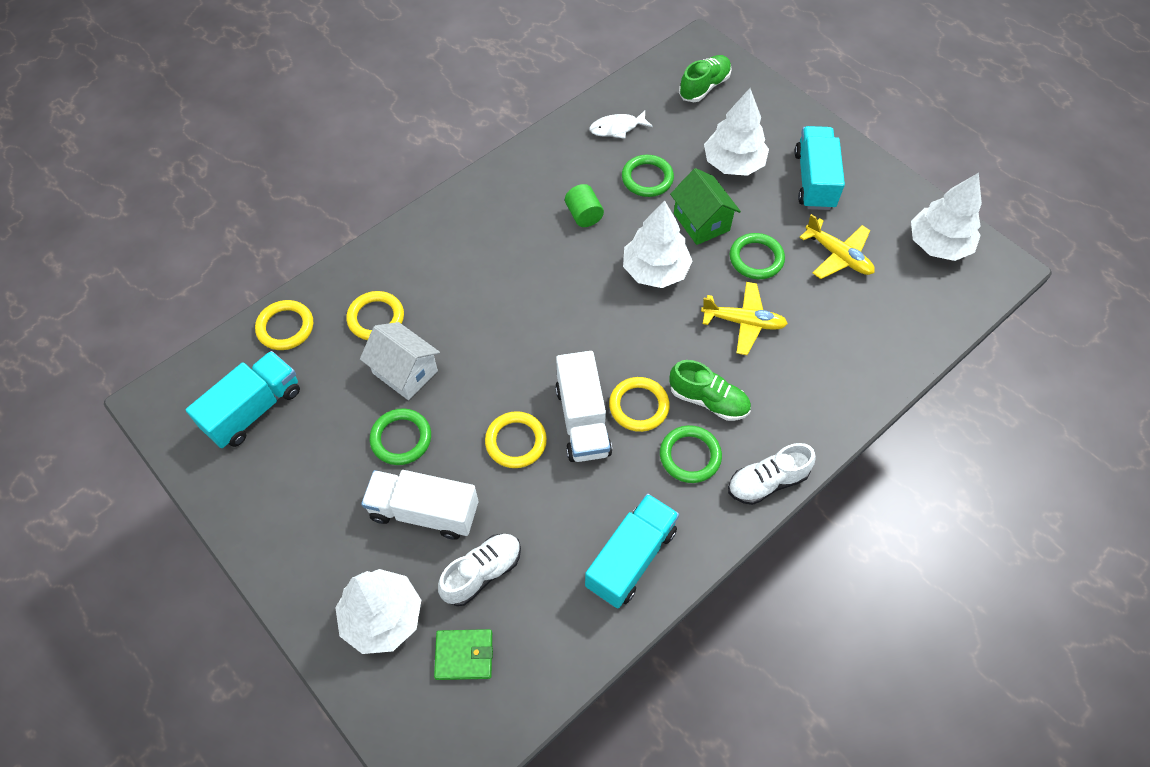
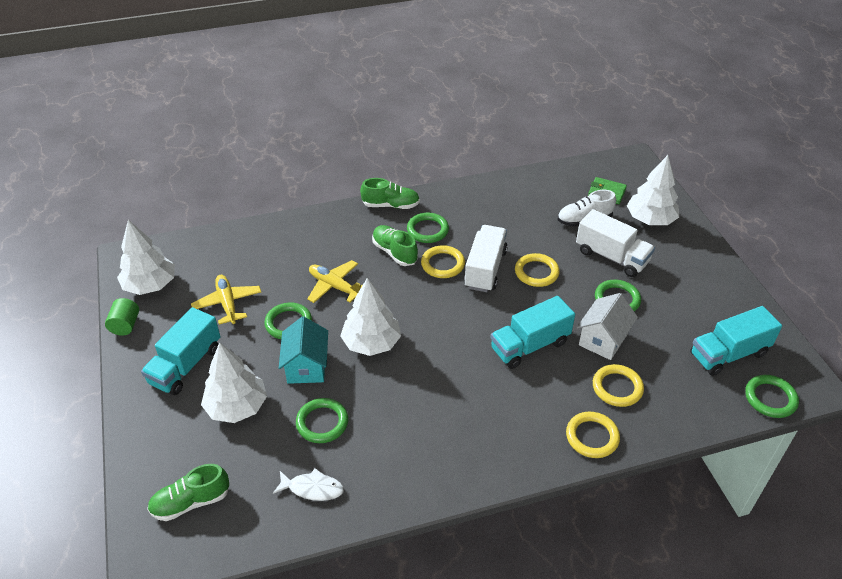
camera: 155 degrees left, 15 degrees down
(206, 368) = (770, 398): none -> green ring
(285, 327) = (698, 408): yellow ring -> yellow ring (592, 437)
(405, 372) = (603, 340): white house -> white house turned 60 degrees clockwise
(584, 215) = (400, 410): green cylinder -> green cylinder (125, 325)
(631, 558) = (493, 200): turquoise truck -> turquoise truck (529, 345)
(701, 222) = (306, 366): green house -> turquoise house
(767, 482) = (390, 205): white shoe -> green shoe

